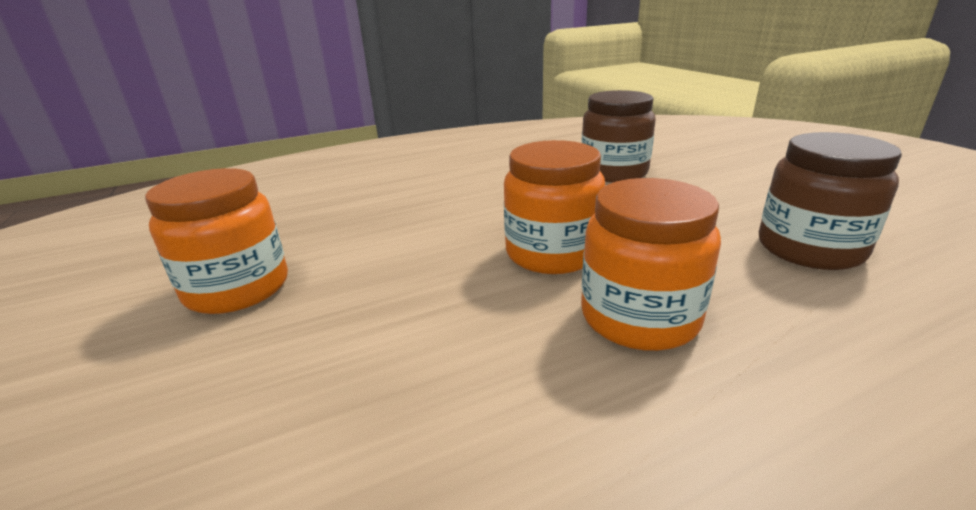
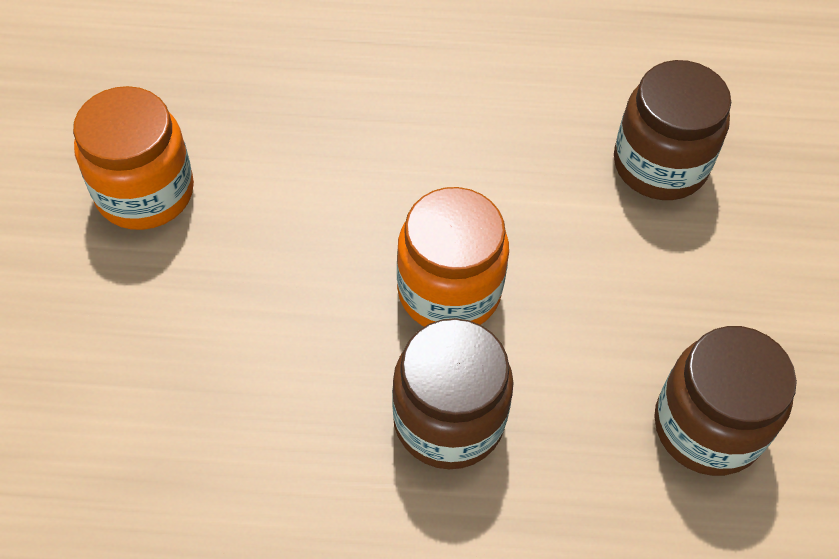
camera: 25 degrees right, 30 degrees up
(639, 317) = (448, 420): orange jar -> brown jar

